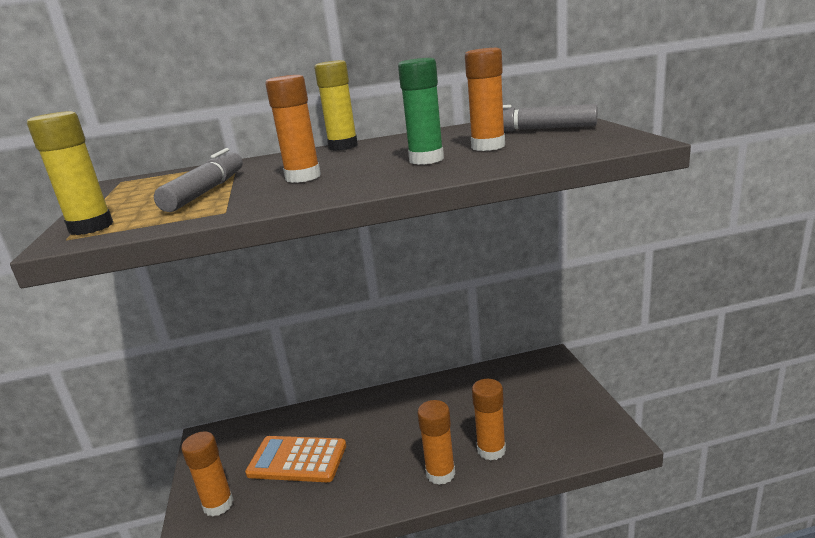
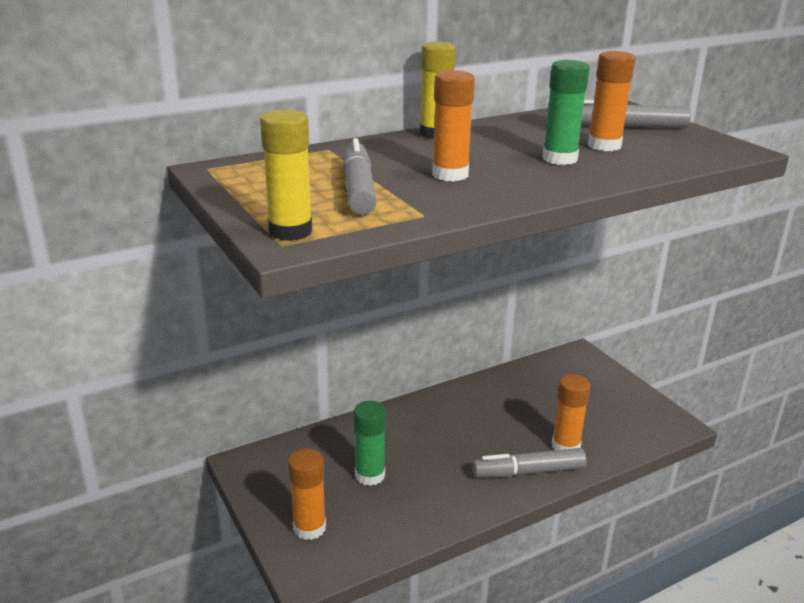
camera: 20 degrees left, 5 degrees up
(297, 460) = (370, 475): orange calculator -> green glue stick
(440, 473) = (528, 472): orange glue stick -> grey marker

